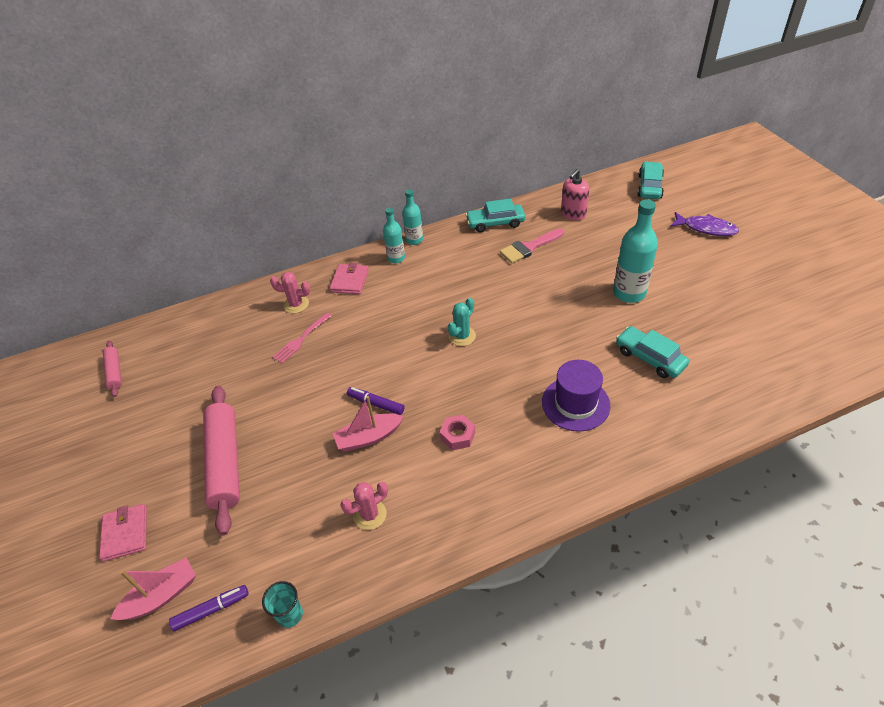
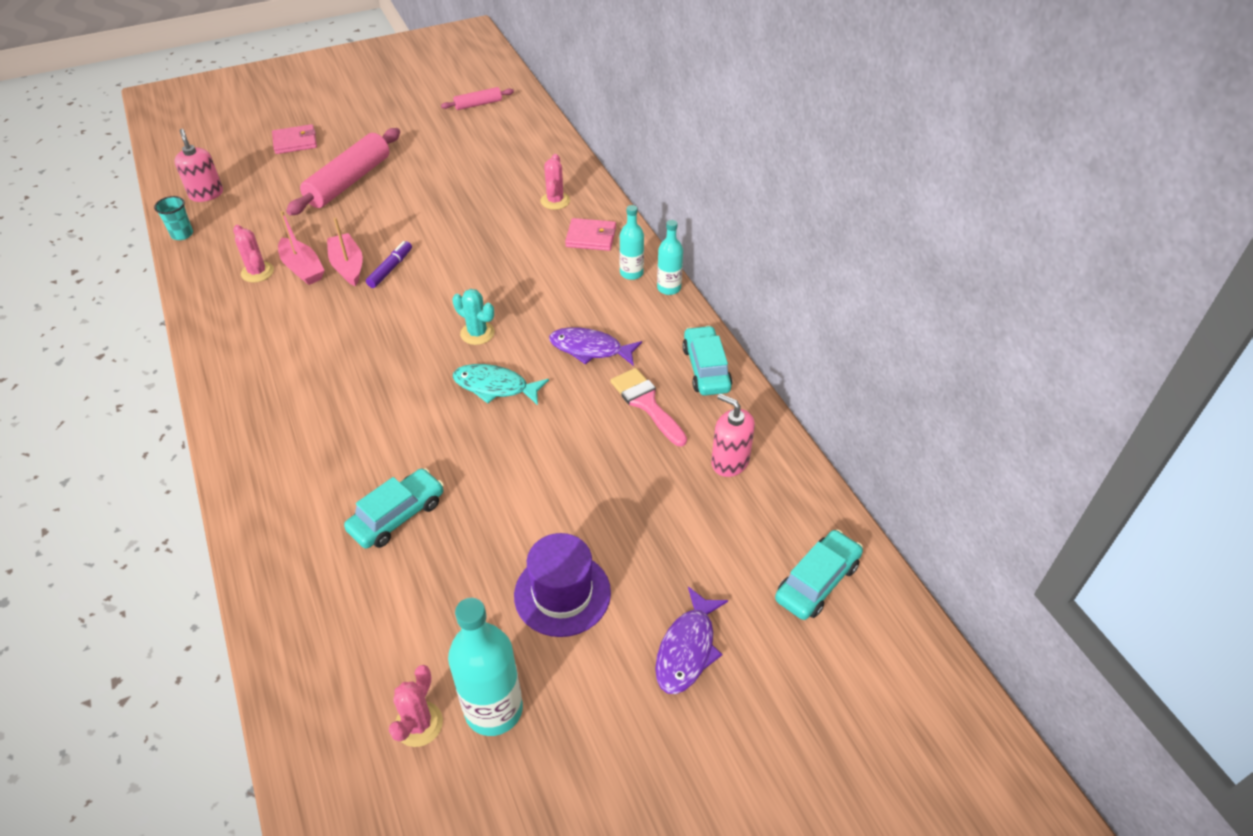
camera: 85 degrees right, 0 degrees up
(161, 596) = (230, 168): pink boat -> pink boat (302, 269)
(211, 610) = (206, 194): purple marker -> pink soap dispenser
(225, 462) = (349, 181): pink rolling pin -> pink rolling pin turned 45 degrees counterclockwise
(301, 339) = (499, 210): pink fork -> none
(457, 435) = (328, 330): pink nut -> none
(478, 275) = (590, 349): none -> purple fish
(519, 320) = (495, 386): none -> turquoise fish
(575, 404) = (342, 430): purple hat -> purple hat (562, 594)
(629, 293) = (531, 510): turquoise bottle -> turquoise bottle (493, 709)
(649, 187) = (817, 581): turquoise car -> turquoise car turned 60 degrees counterclockwise
(794, 326) = (419, 724): none -> pink cactus

